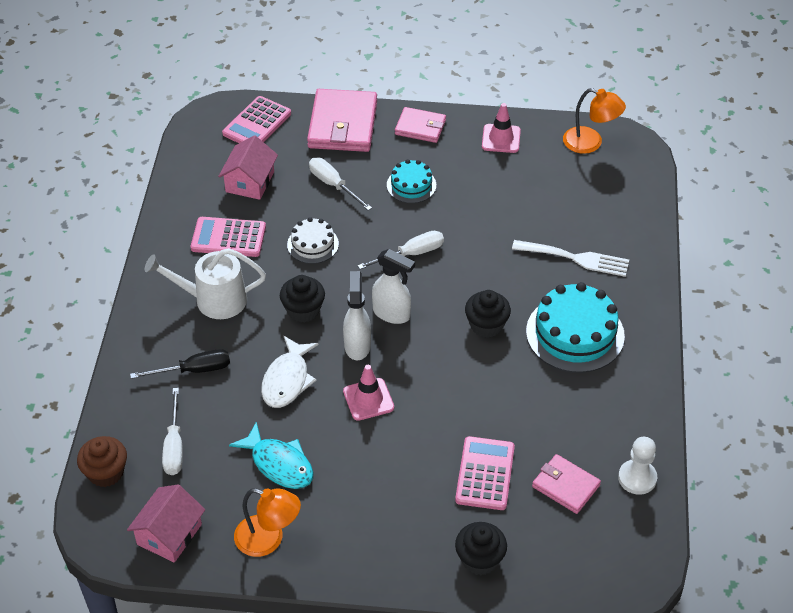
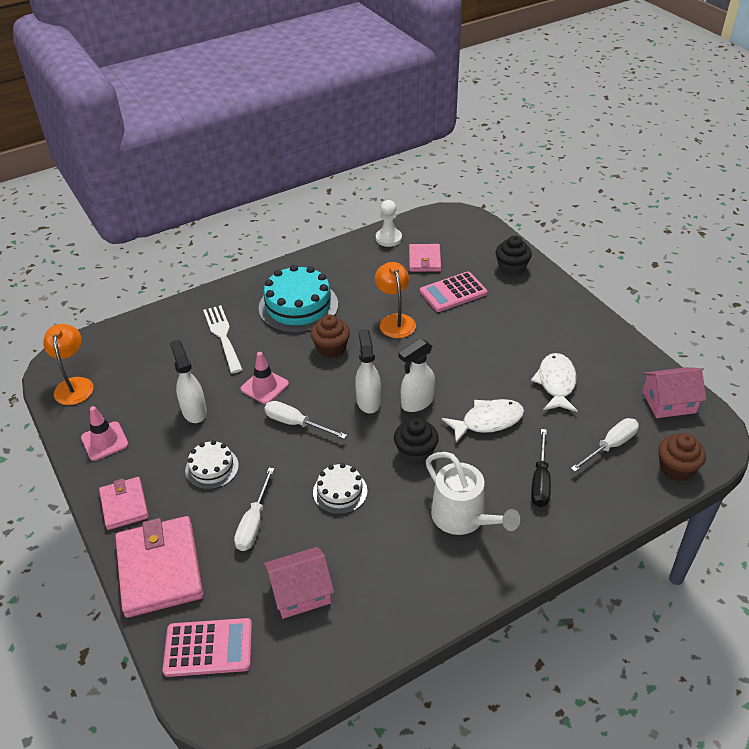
camera: 125 degrees left, 5 degrees down
(194, 370) = (540, 481): black screwdriver -> black screwdriver turned 120 degrees counterclockwise
(228, 238) = (386, 558): pink calculator -> none
(268, 539) = (610, 355): orange lamp -> orange lamp (395, 321)
(279, 464) = (556, 383): turquoise fish -> white fish
(342, 124) = (160, 569): pink wallet -> pink wallet turned 75 degrees counterclockwise
(368, 399) = (457, 370): pink traffic cone -> pink traffic cone (264, 386)
(411, 185) = (212, 468): turquoise cake -> white cake
(486, 325) = (331, 348): black cupcake -> brown cupcake
(487, 200) = (194, 411): none -> white spray bottle

